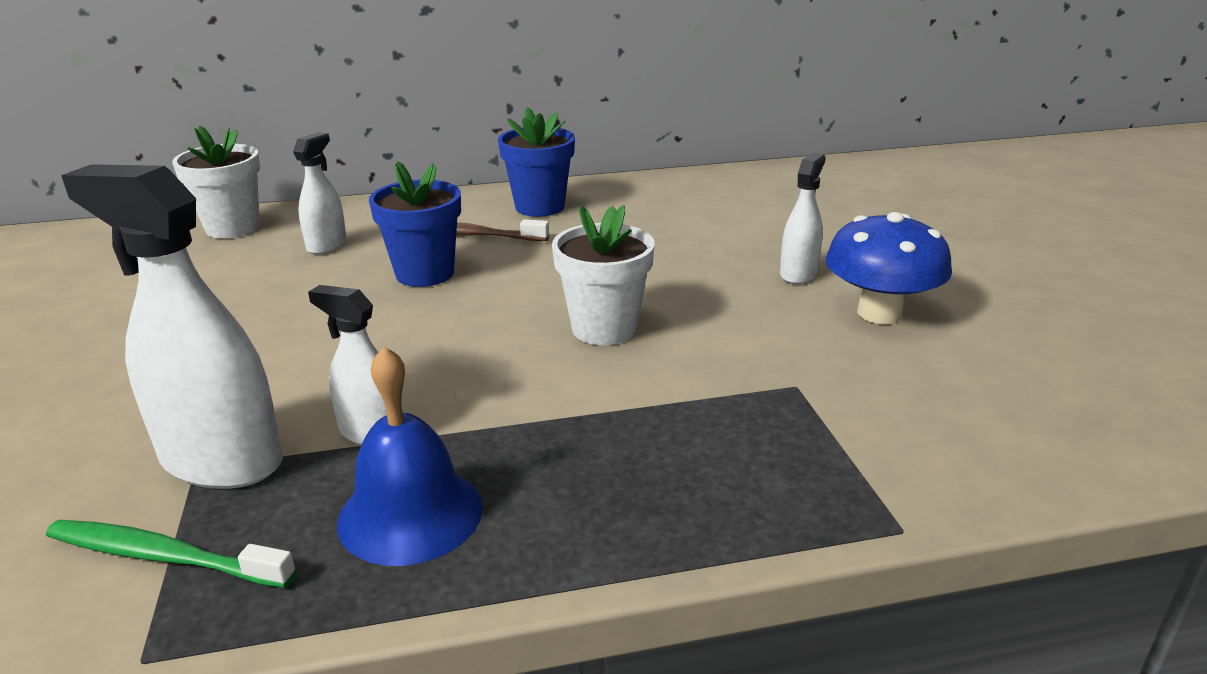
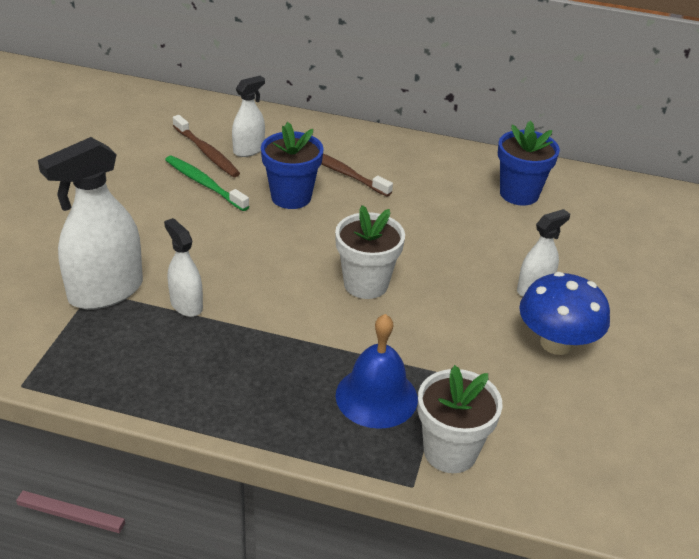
camera: 25 degrees right, 10 degrees up
(165, 557) = (54, 337): green toothbrush -> green toothbrush (204, 184)
(221, 460) = (105, 291): white spray bottle -> white spray bottle turned 90 degrees counterclockwise
(232, 228) = (202, 113): white flower pot -> white flower pot (450, 452)
(268, 262) = (206, 152): none -> brown toothbrush
(410, 514) = (174, 362): blue bell -> blue bell (376, 396)
(539, 207) = (408, 162): blue flower pot -> blue flower pot (519, 194)

